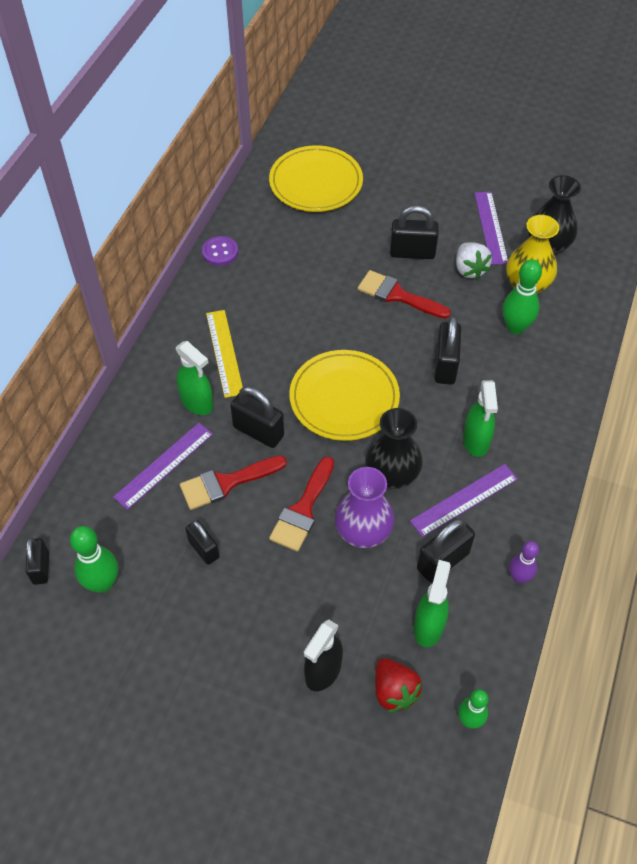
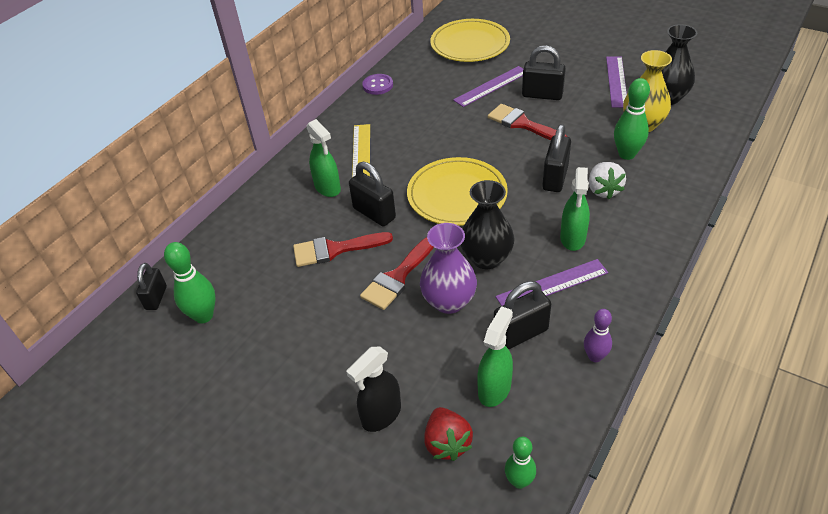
camera: 15 degrees right, 10 degrees down
(164, 465) = (285, 231): purple ruler -> purple ruler (491, 86)
(204, 549) = (300, 299): black padlock -> none
(469, 269) = (591, 110): white strawberry -> white strawberry (603, 190)

